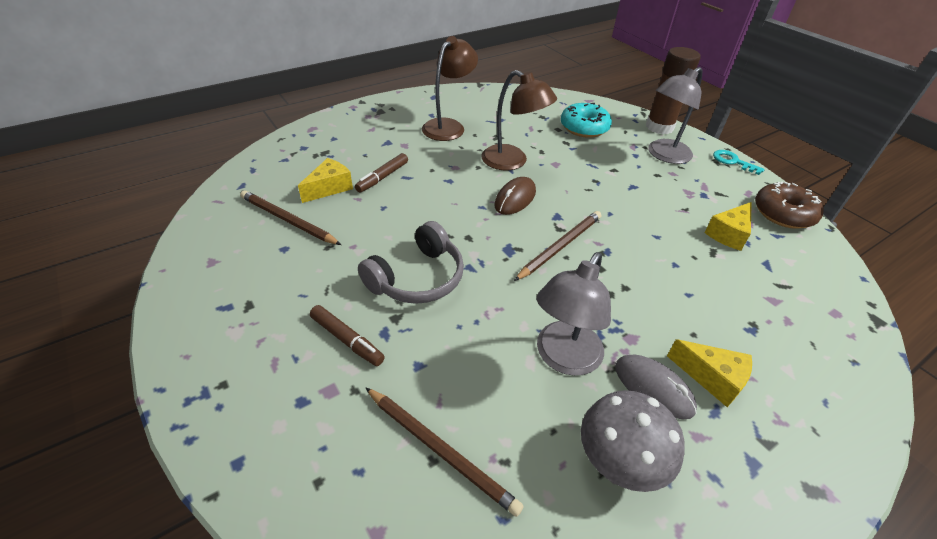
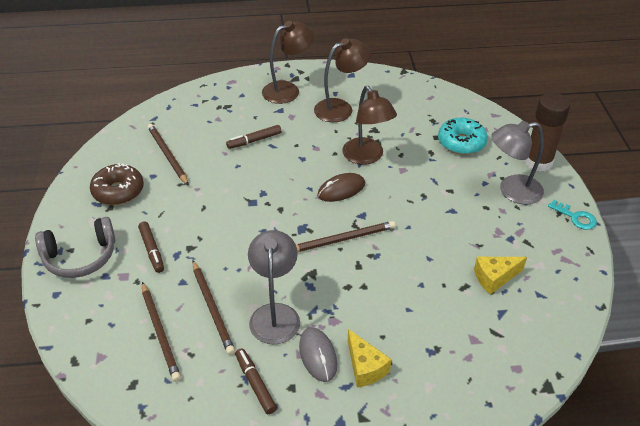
camera: 30 degrees right, 0 degrees up
(329, 188) = (211, 138): yellow cheese -> none
(381, 122) = (288, 90): none -> brown lamp
(417, 278) = (222, 226): grey headphones -> grey headphones (80, 257)
(483, 383) = (212, 308): none -> brown pencil
(563, 358) = (275, 314): grey lamp -> grey lamp turned 120 degrees clockwise
(618, 462) = (255, 384): grey mushroom -> brown marker
(732, 161) = (576, 217): turquoise key -> turquoise key turned 150 degrees clockwise
(783, 214) = (568, 279): brown donut -> brown donut (118, 191)

